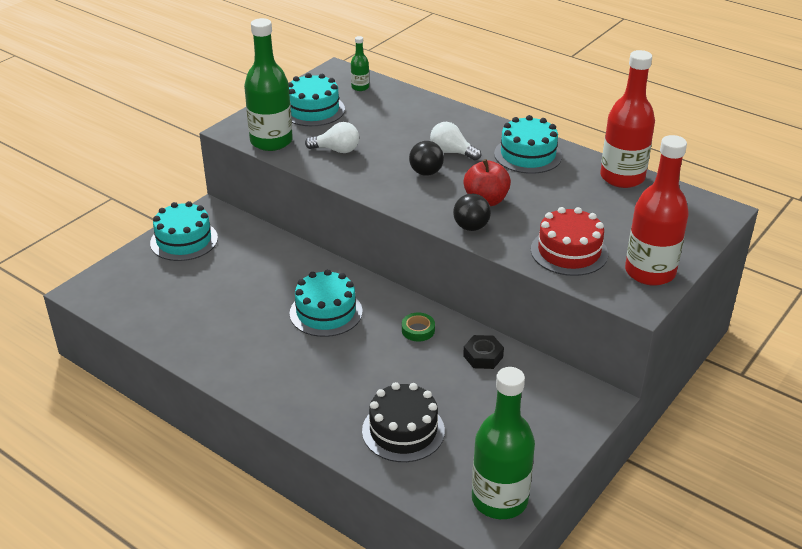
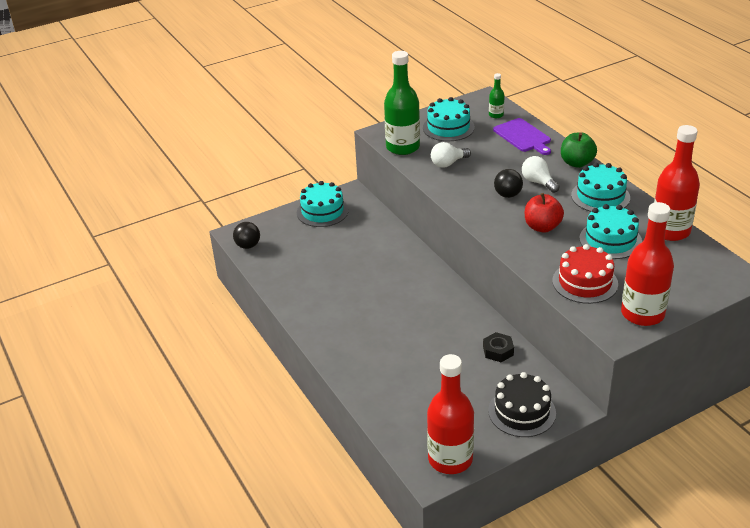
camera: 25 degrees right, 0 degrees up
(326, 312) = (397, 288): turquoise cake -> turquoise cake (610, 240)
(336, 150) = (448, 163): white light bulb -> white light bulb turned 120 degrees clockwise
(403, 431) = (407, 390): black cake -> black cake (522, 412)
(405, 105) = (523, 136): none -> purple cutting board
(418, 330) = (459, 318): green tape -> none
(471, 227) = (517, 246): black ball -> black ball (248, 246)
(481, 124) = (577, 163): none -> green apple
(499, 499) = (450, 459): green bottle -> red bottle

